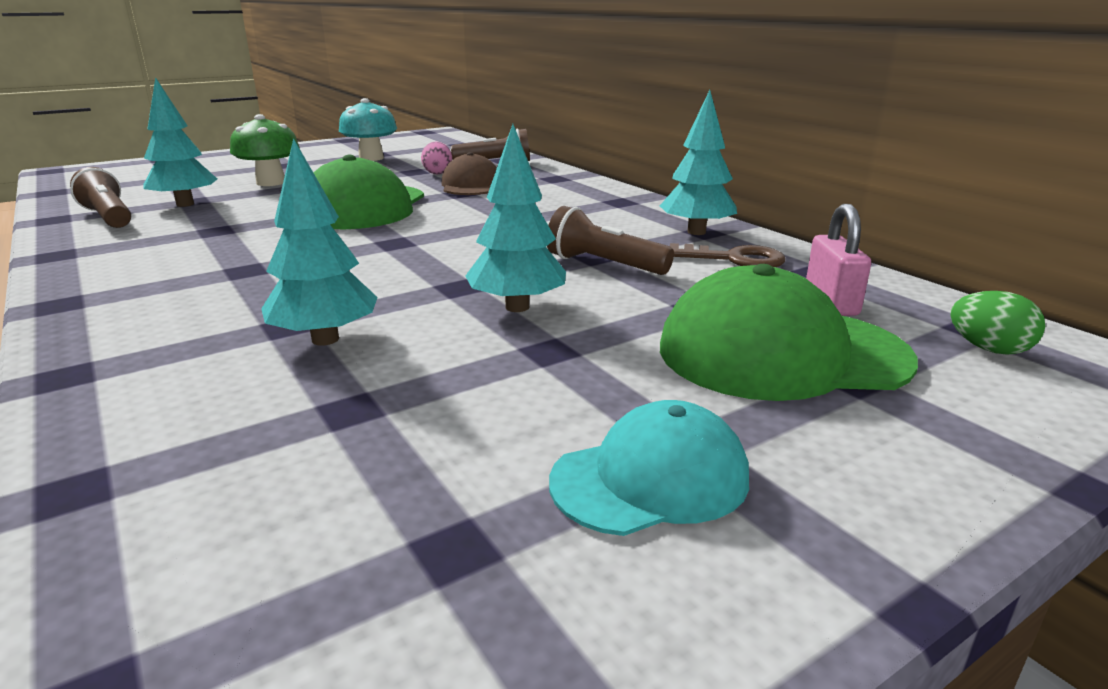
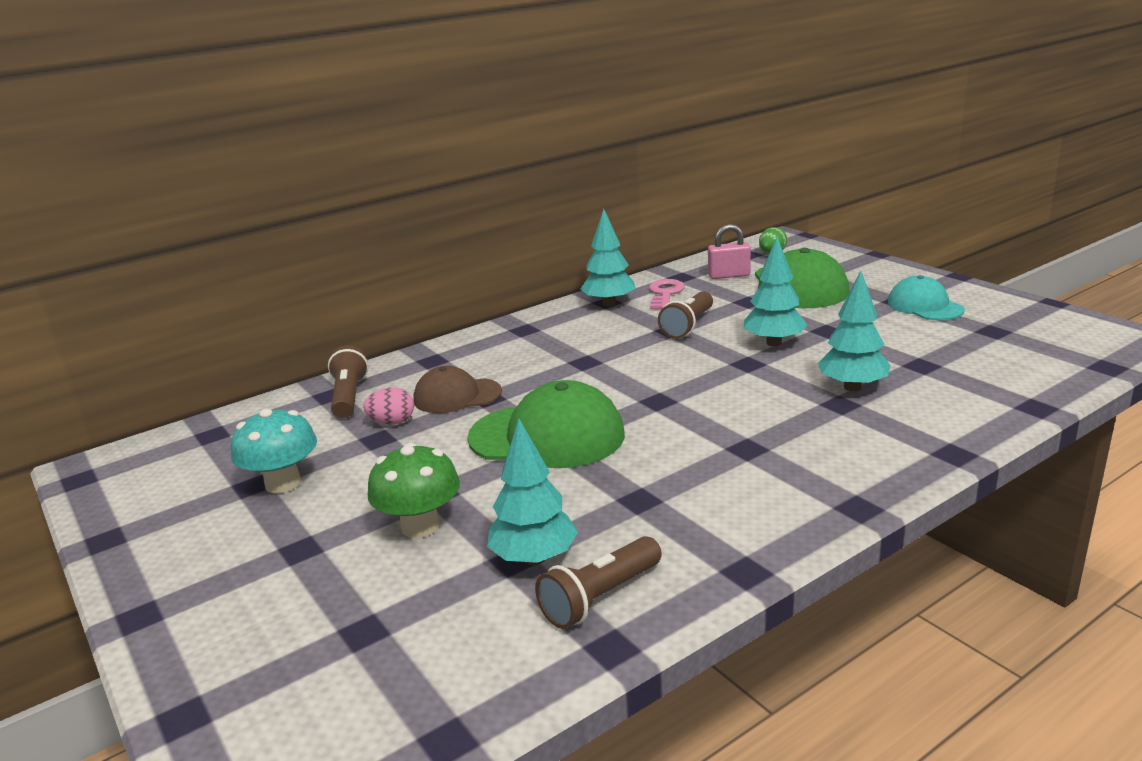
camera: 90 degrees left, 0 degrees up
(734, 259) = (665, 294): brown key -> pink key

